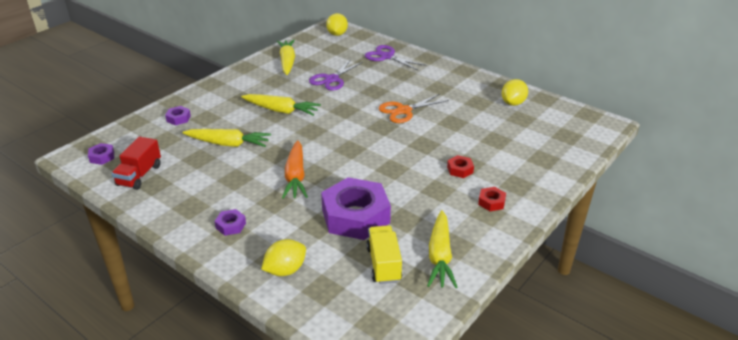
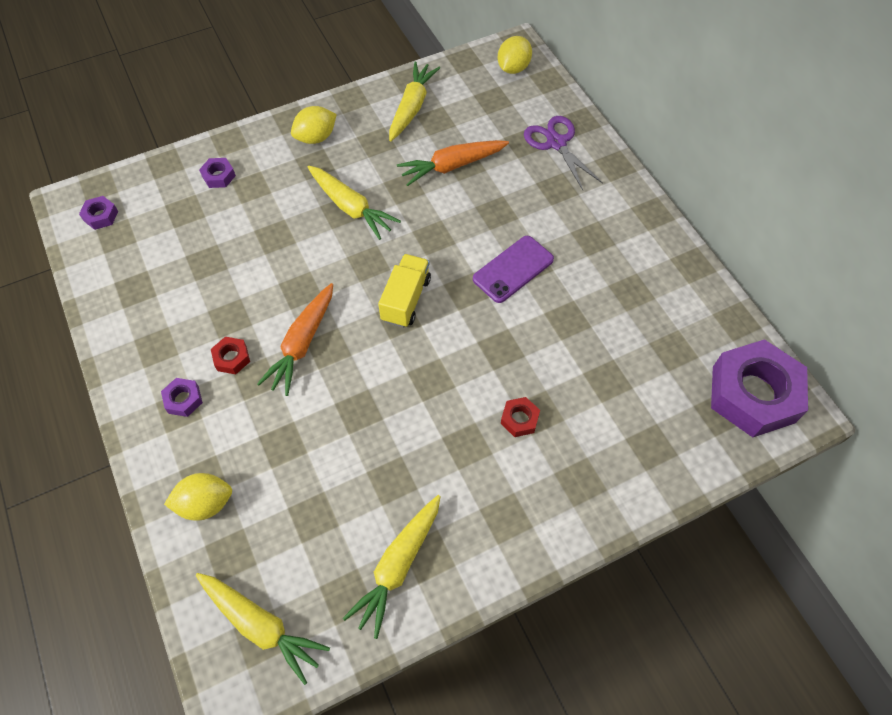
camera: 25 degrees right, 25 degrees up
(139, 175) = (126, 266): red truck -> none
(228, 144) = (254, 249): yellow carrot -> yellow carrot (261, 626)
(332, 79) = (452, 166): purple scissors -> orange carrot
(355, 216) = (335, 448): purple nut -> purple nut (753, 394)
(384, 264) = (322, 548): yellow truck -> yellow truck (406, 299)
(404, 111) = (513, 269): orange scissors -> purple phone
(491, 202) = (524, 500): red nut -> red nut (232, 358)
(513, 103) = (682, 312): yellow lemon -> yellow lemon (316, 137)

